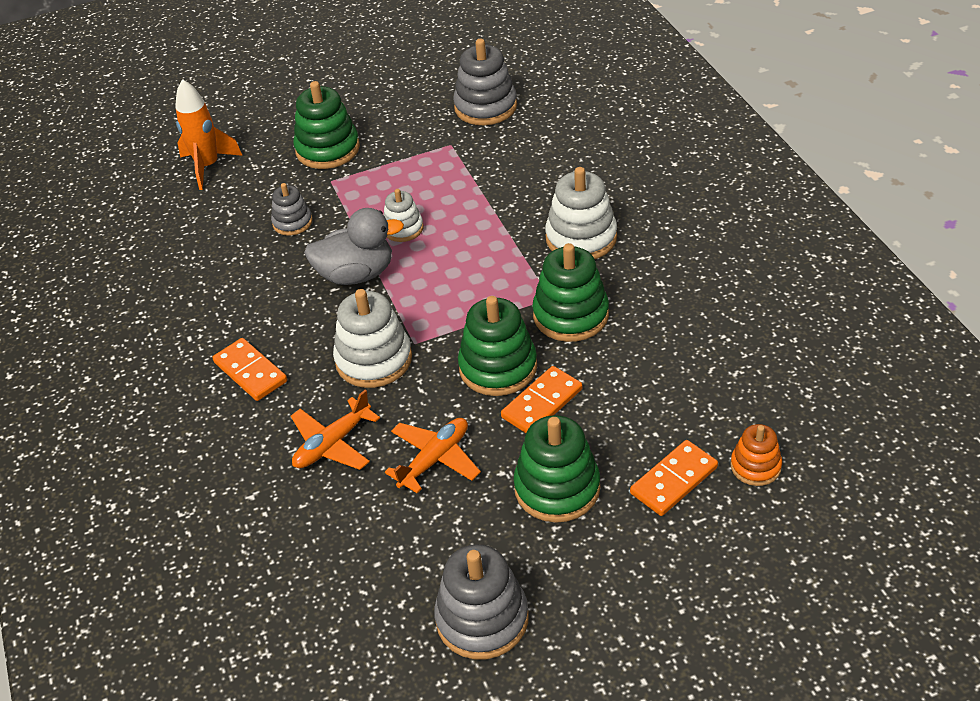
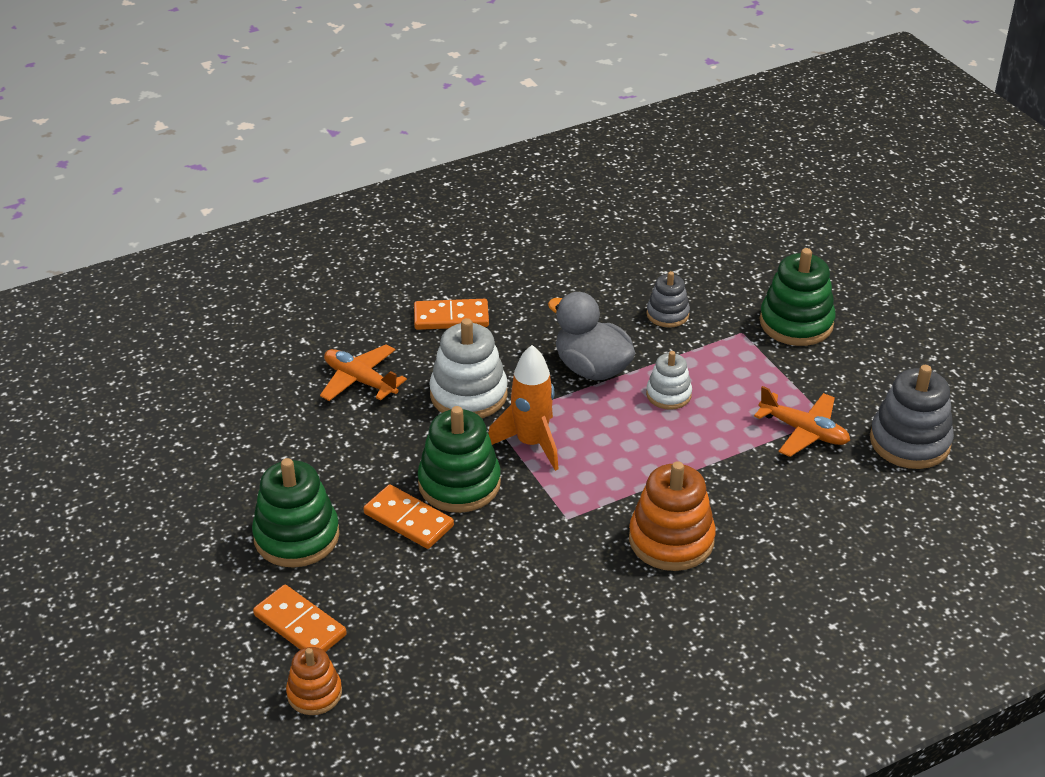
camera: 80 degrees right, 5 degrees down
(208, 167) = (748, 244): orange rocket -> orange rocket (531, 443)
(250, 372) = (451, 317): orange domino -> orange domino turned 45 degrees clockwise
(356, 274) = (592, 368): grey duck -> grey duck turned 150 degrees clockwise
(434, 459) = (338, 449): orange plane -> orange plane (803, 431)
(482, 619) = (154, 495): grey stacking toy -> none
(570, 315) = (540, 536): green stacking toy -> none
(581, 238) = (671, 540): white stacking toy -> orange stacking toy

